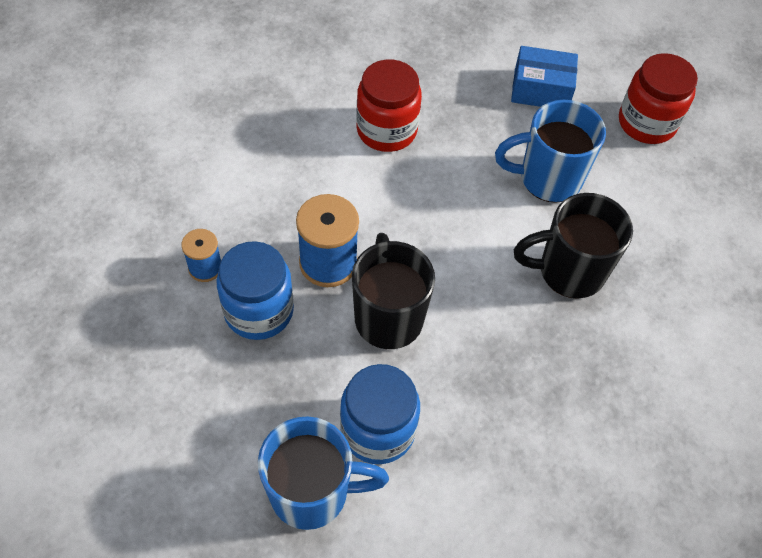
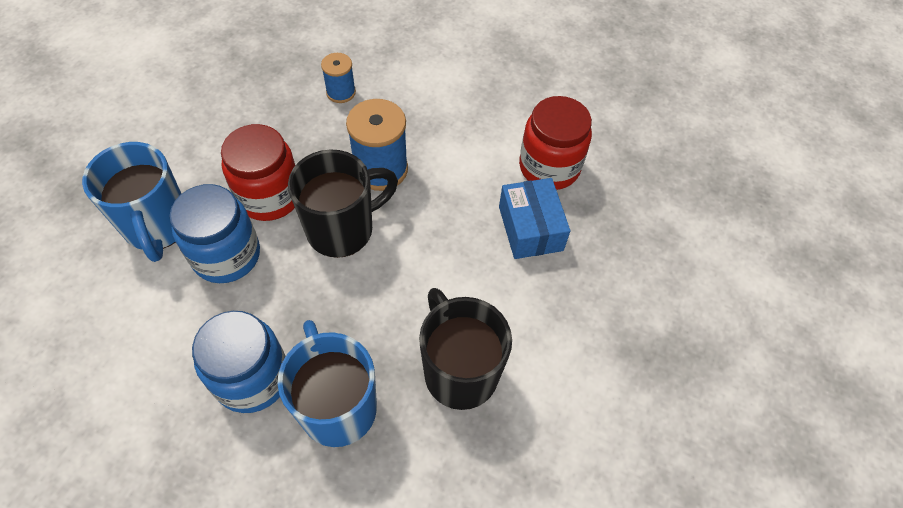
camera: 70 degrees right, 0 degrees up
(259, 311) = (314, 138): blue jar -> blue jar (252, 378)
(541, 90) = (686, 284): blue box -> blue box (530, 228)
(548, 179) = (569, 321): blue mug -> blue mug (337, 406)
(646, 123) = (711, 408): red jar -> red jar (269, 196)

